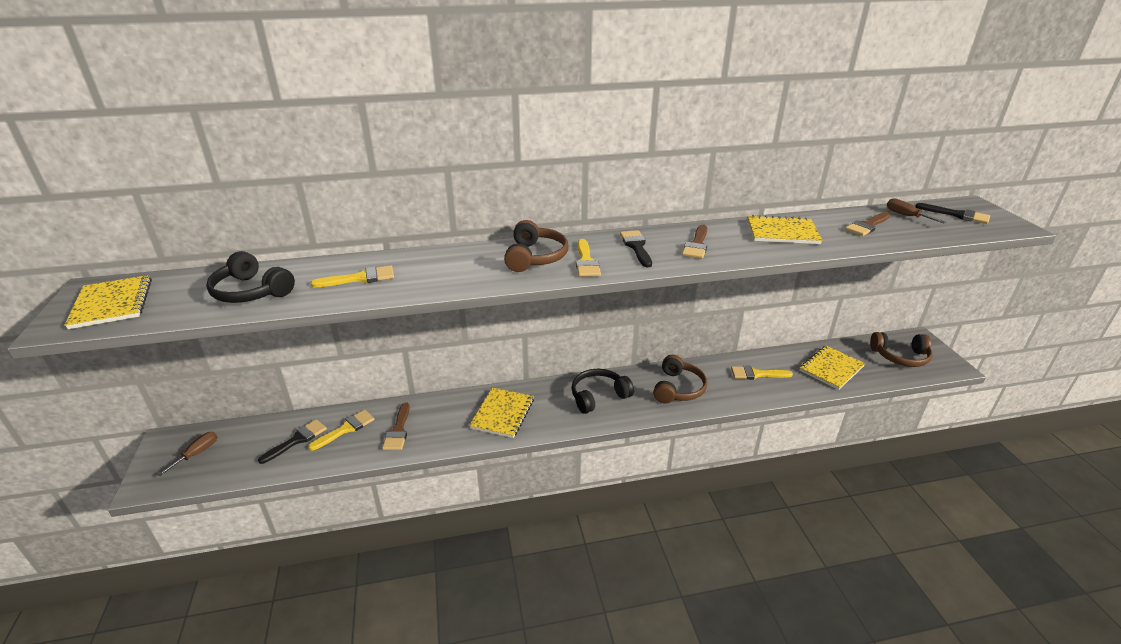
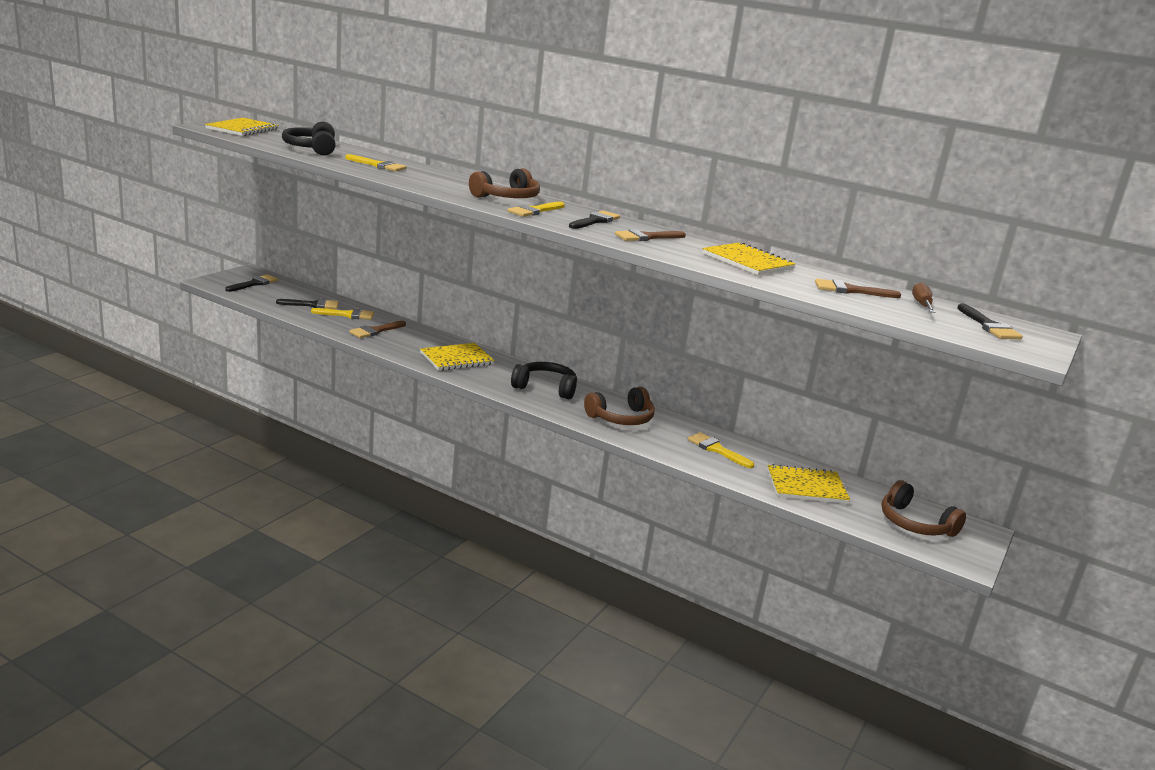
camera: 40 degrees right, 10 degrees down
(197, 453) = (254, 283): brown screwdriver -> black brush

